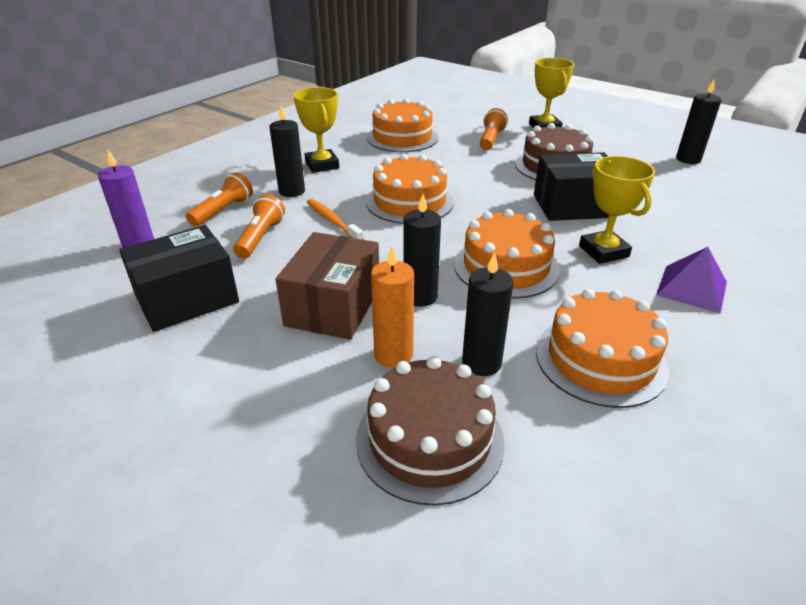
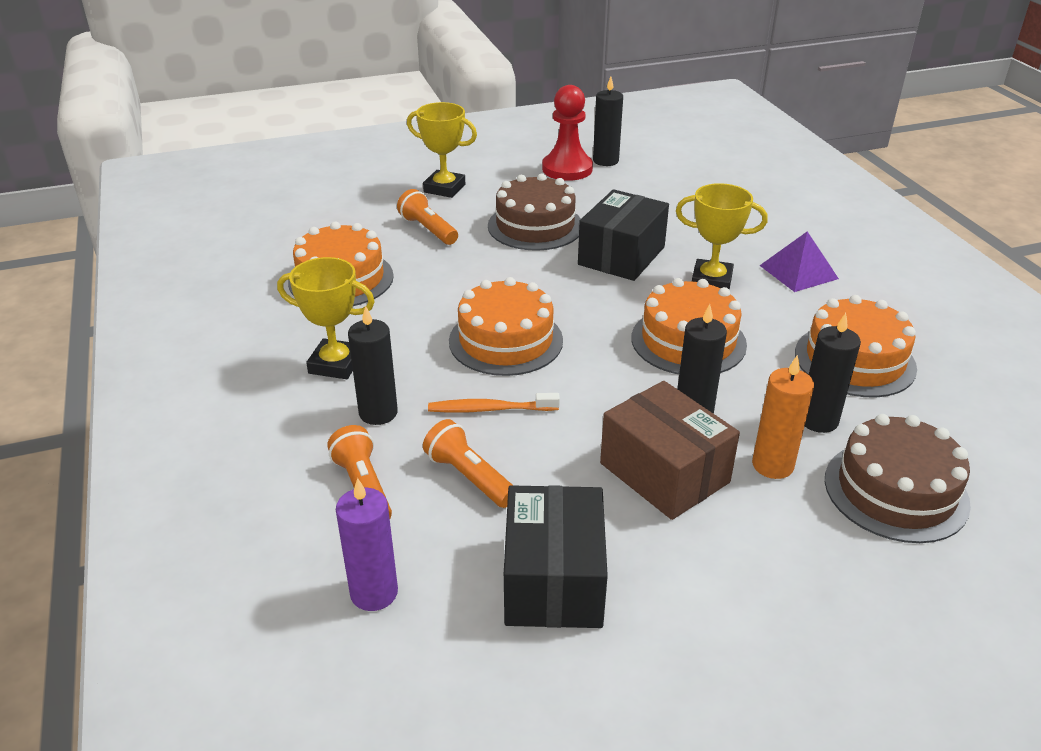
camera: 55 degrees left, 0 degrees up
(647, 151) = (567, 169): none -> red pawn

